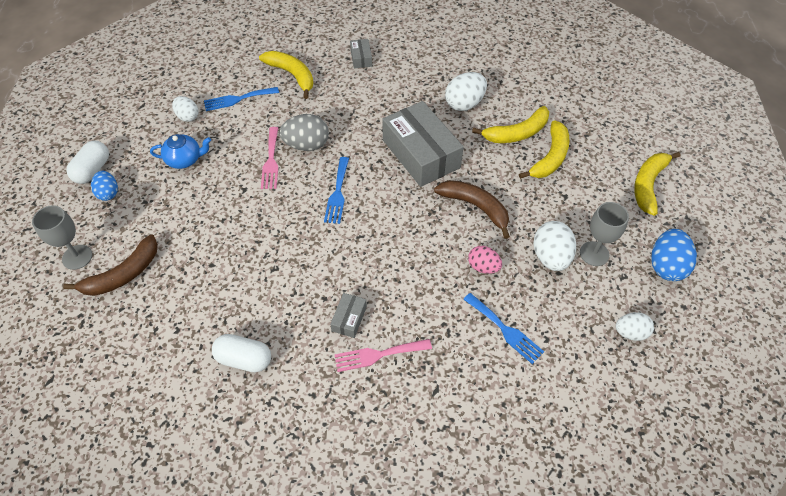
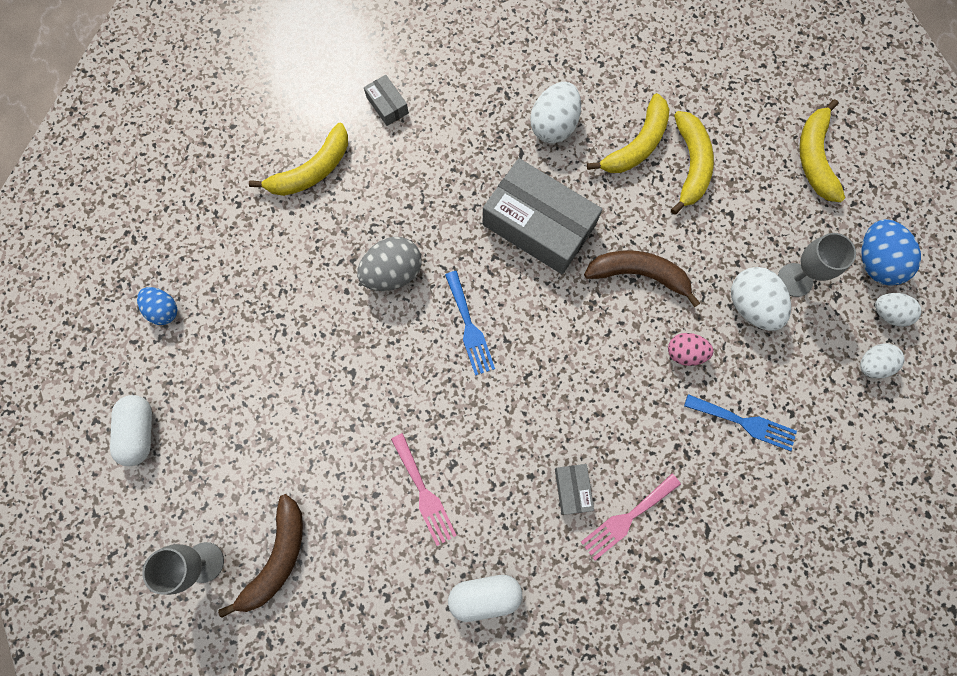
camera: 25 degrees left, 20 degrees up
(108, 193) = (183, 456): blue egg -> blue egg (164, 310)
(185, 160) = (251, 363): blue teapot -> none
(188, 116) = (213, 295): white egg -> white egg (888, 313)
(238, 99) = (263, 239): blue fork -> none
(271, 161) = (361, 316): pink fork -> pink fork (424, 493)
(292, 75) = (312, 170): yellow banana -> yellow banana turned 120 degrees clockwise

